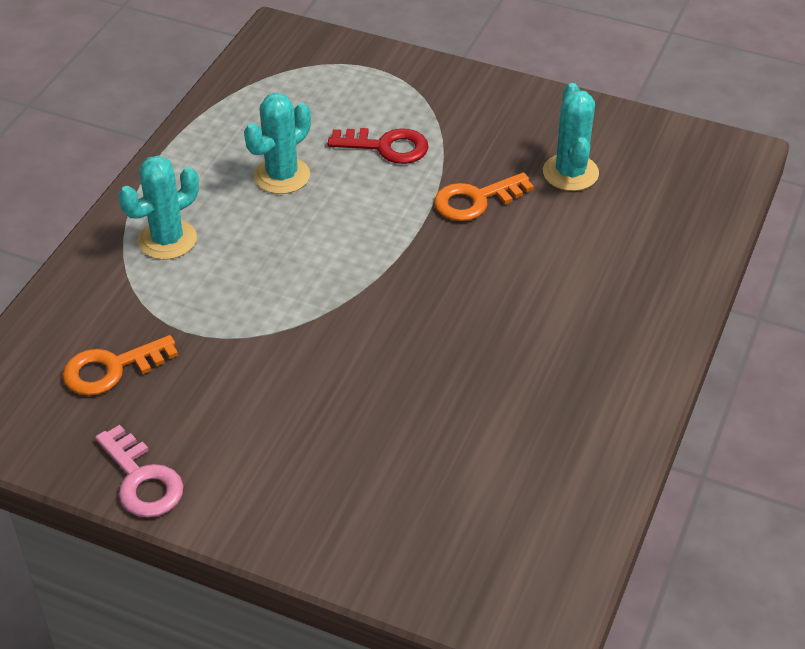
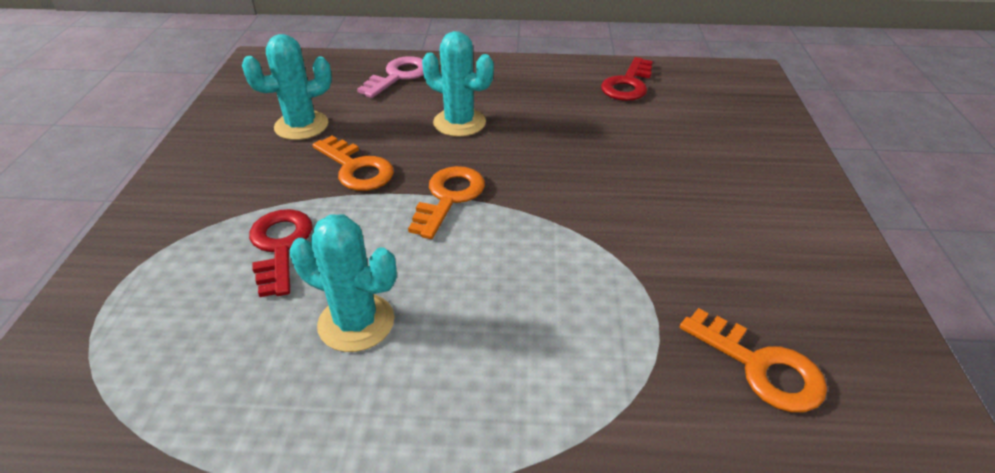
camera: 110 degrees left, 5 degrees down
(142, 480) = (855, 282): pink key -> pink key (399, 76)
(167, 240) = (524, 400): turquoise cactus -> turquoise cactus (459, 123)
(401, 251) = (449, 197): none -> orange key
(558, 467) = (628, 84): none -> red key

